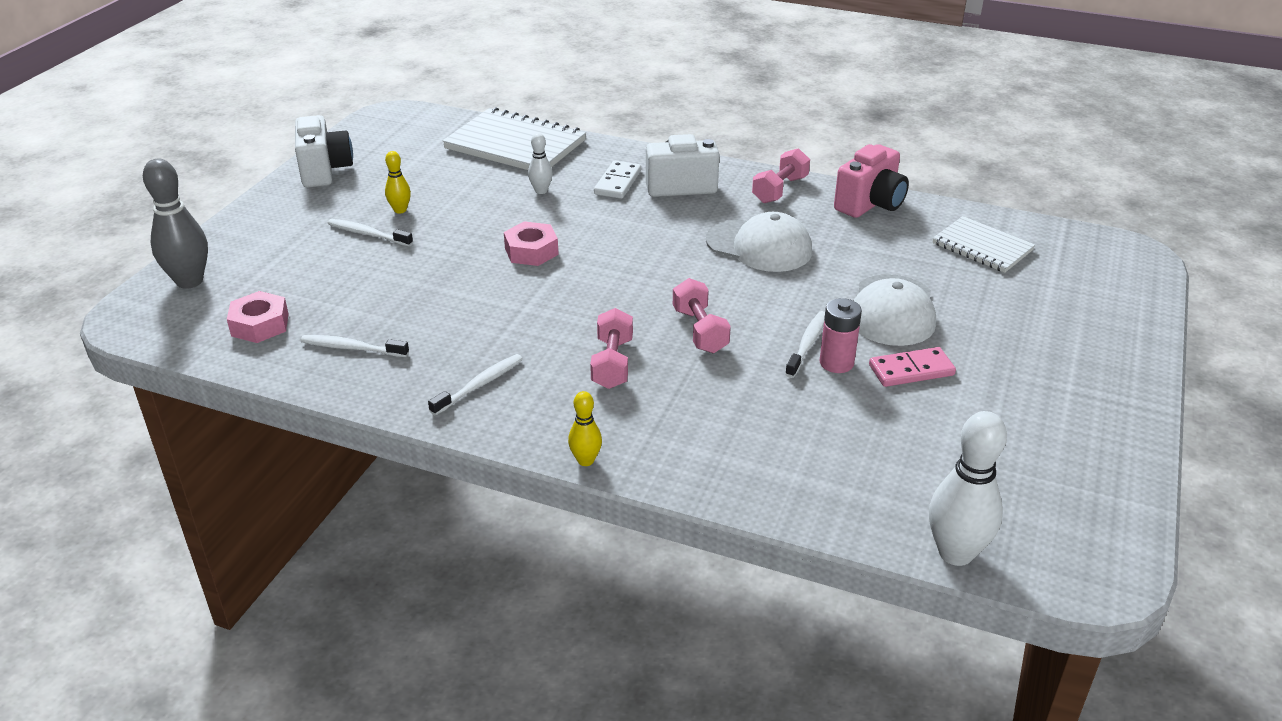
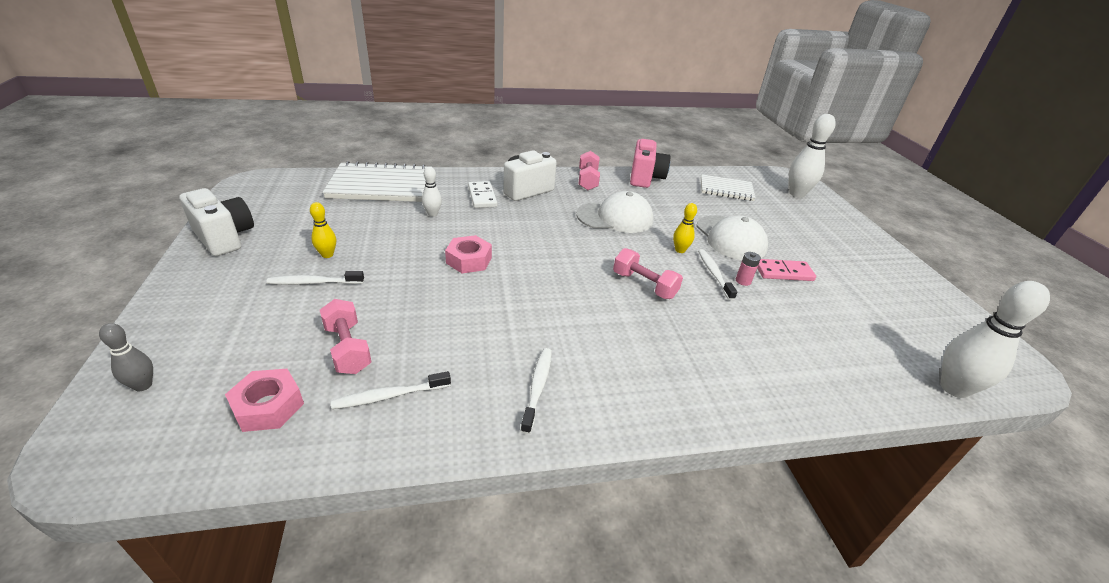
camera: 35 degrees left, 0 degrees up
(189, 281) = (143, 385): grey bowling pin -> grey bowling pin, size x0.53
(585, 460) = (684, 422): yellow bowling pin -> yellow bowling pin (680, 250)
(612, 363) = (616, 330): pink dumbbell -> pink dumbbell (347, 348)
(836, 363) = (743, 281): pink battery -> pink battery, size x0.63
(911, 370) = (783, 272): pink domino -> pink domino turned 45 degrees clockwise
(1102, 280) = (797, 193): none -> white bowling pin

